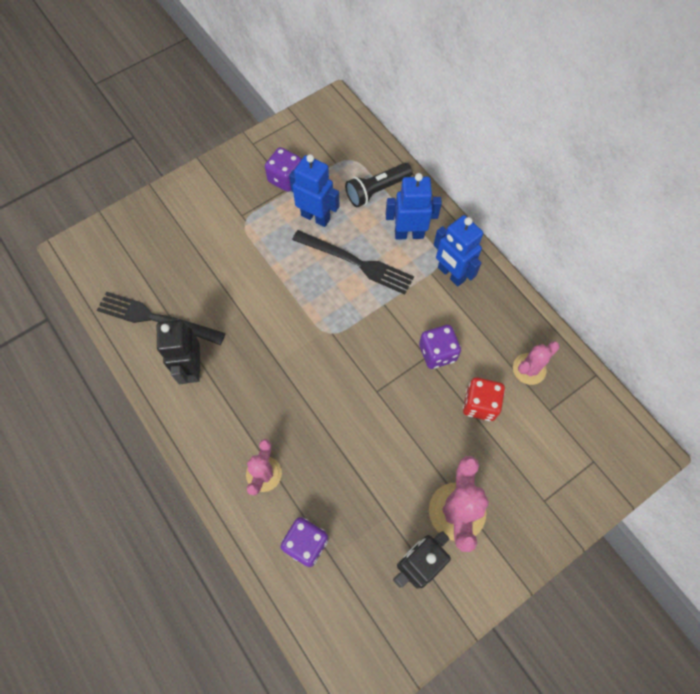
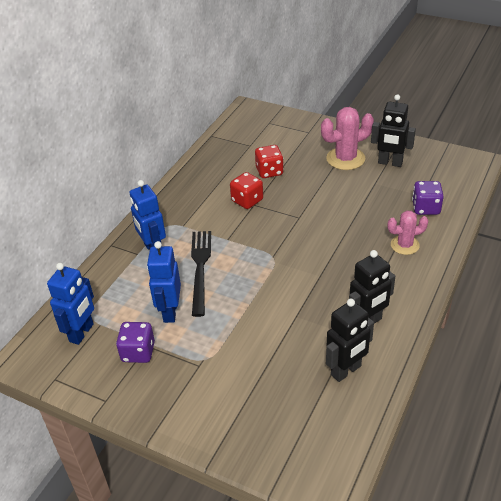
camera: 115 degrees left, 25 degrees down
(156, 318) = (346, 371): black fork -> black robot
(376, 190) = (118, 285): black flashlight -> none
(437, 353) = (247, 200): purple dice -> red dice
(451, 274) = (177, 216): blue robot -> blue robot (82, 333)
(529, 369) = (227, 160): pink cactus -> none

